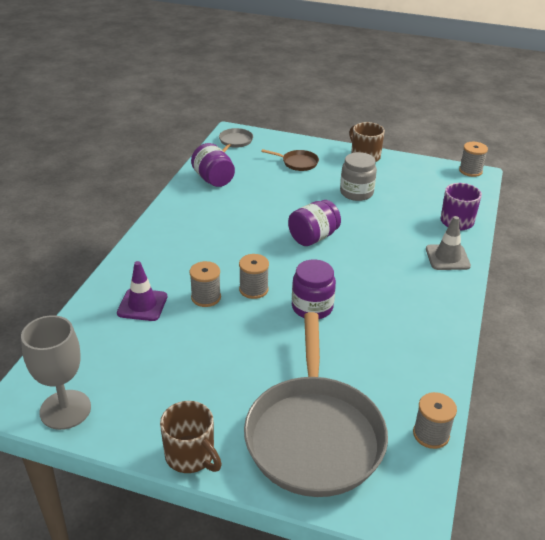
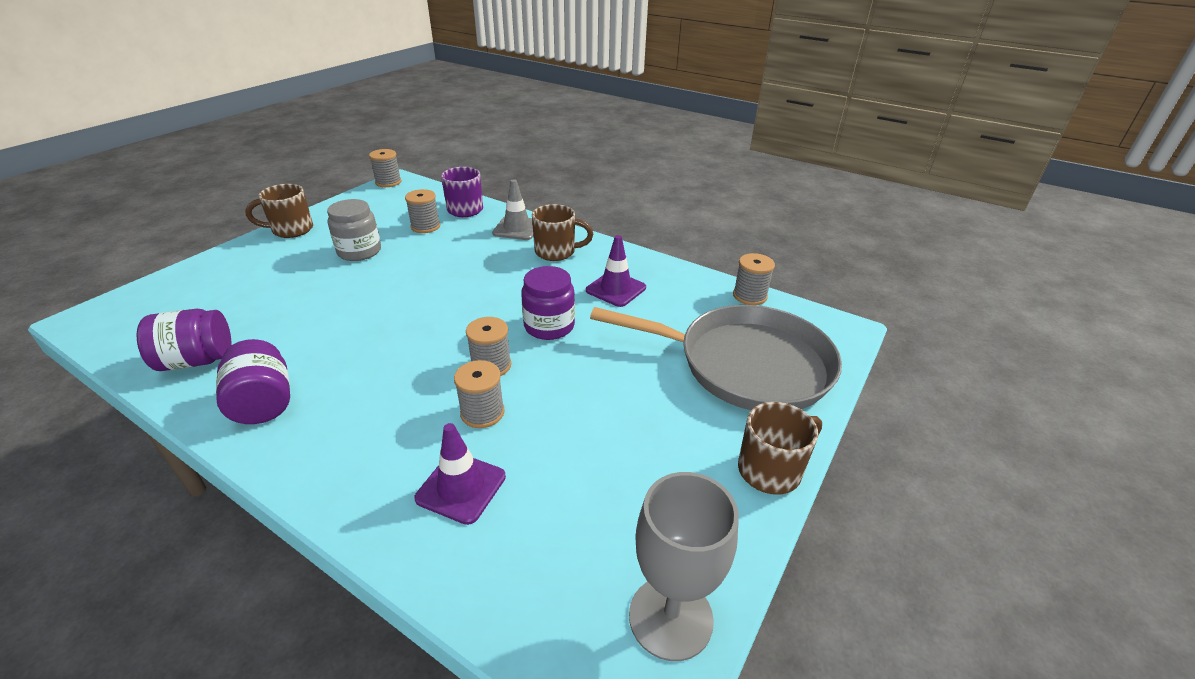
camera: 75 degrees left, 0 degrees up
(235, 142) = (116, 321): grey pan -> none
(298, 163) = (246, 278): brown pan -> none
(313, 237) = (420, 299): purple jar -> purple jar (263, 403)
(386, 336) = (616, 289): none -> purple traffic cone
(413, 210) = (425, 226): none -> grey spool
(424, 289) = (556, 252): none -> brown mug

